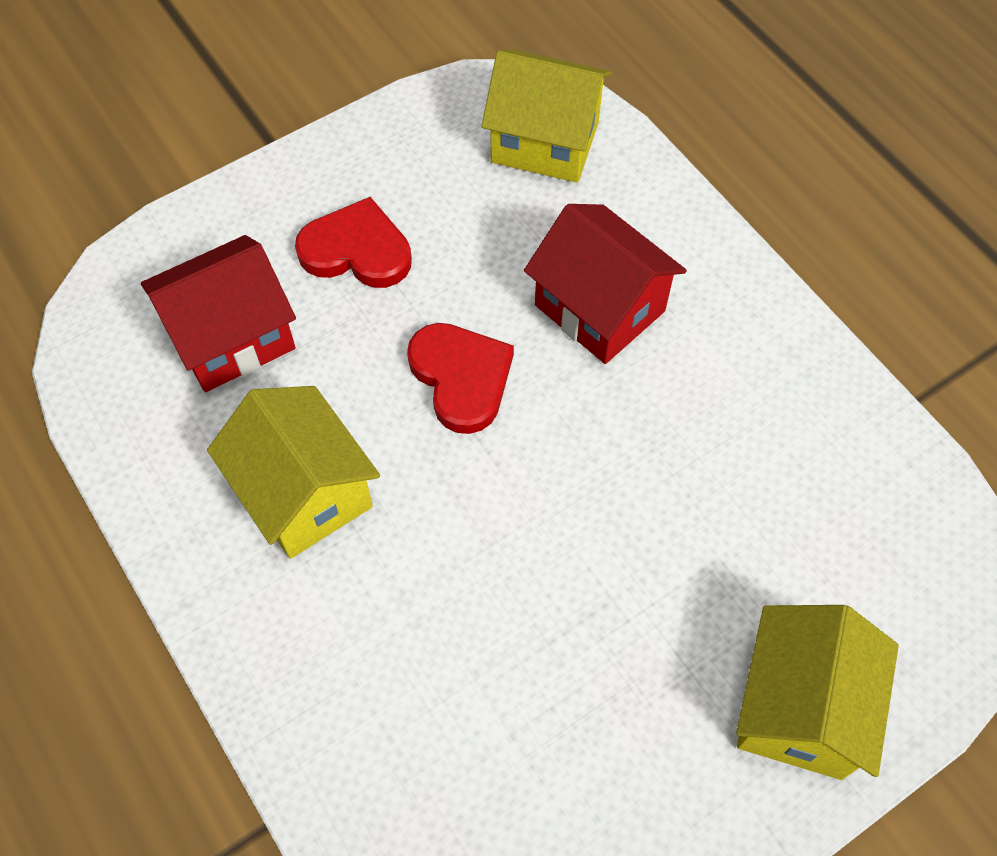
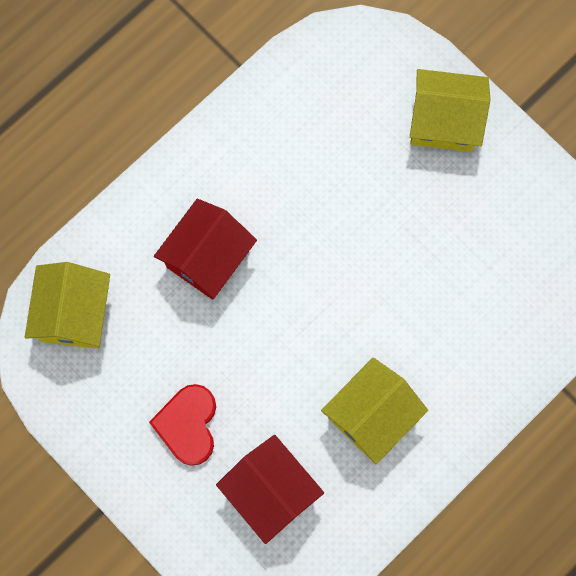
camera: 100 degrees left, 15 degrees up
(461, 378) = (275, 336): red heart -> none

